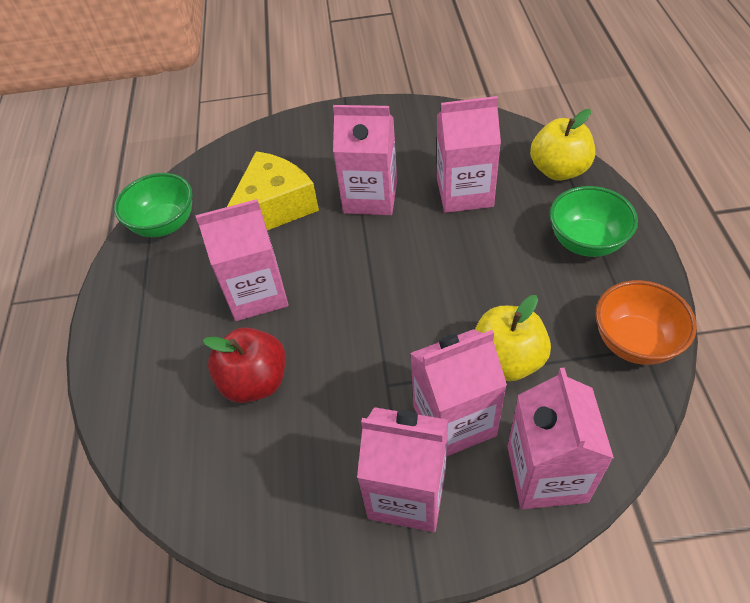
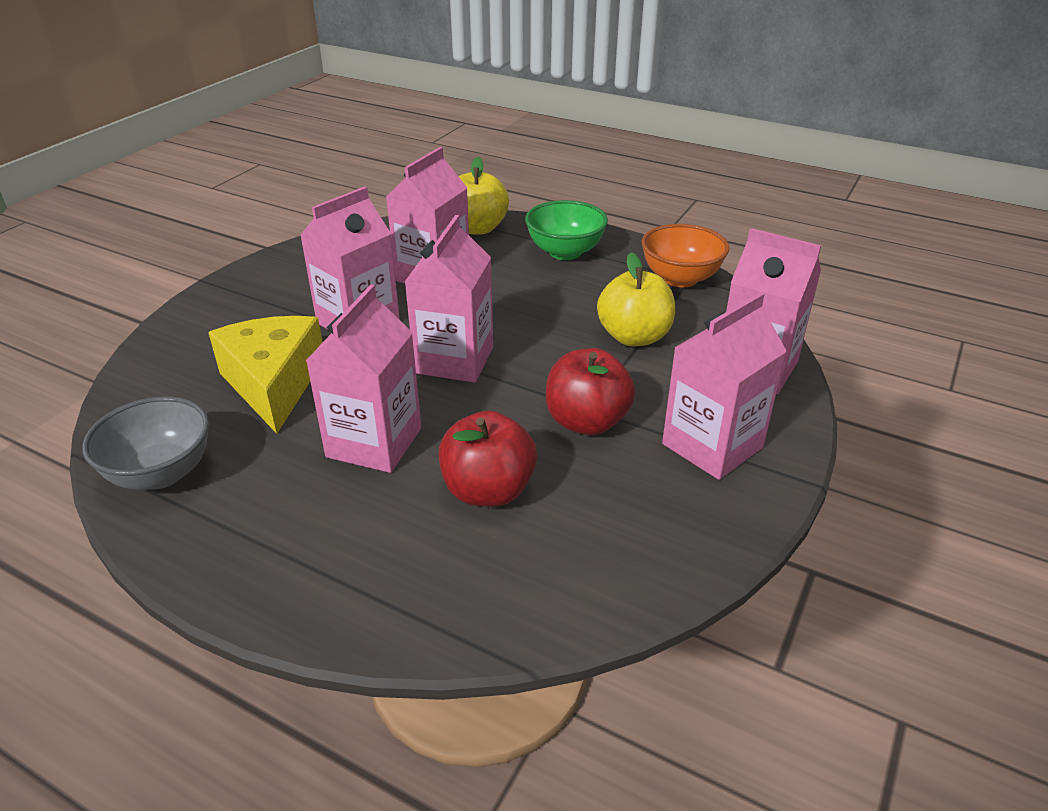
camera: 60 degrees left, 15 degrees down
(164, 224) = (161, 473): green bowl -> grey bowl
(369, 393) = (587, 422): none -> red apple
(454, 421) = (665, 389): pink carton -> pink carton (454, 360)

